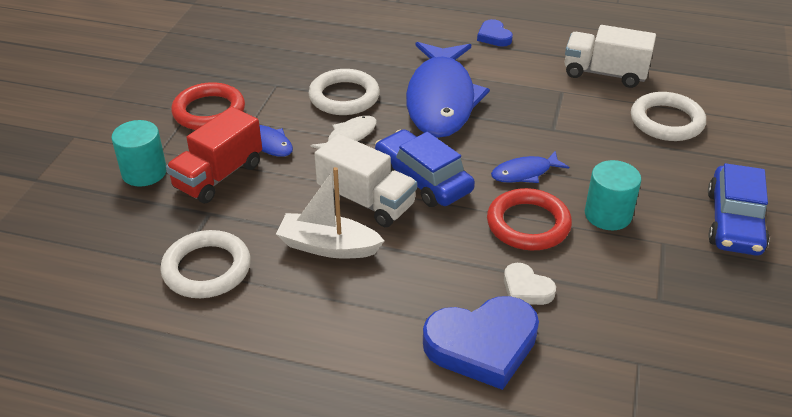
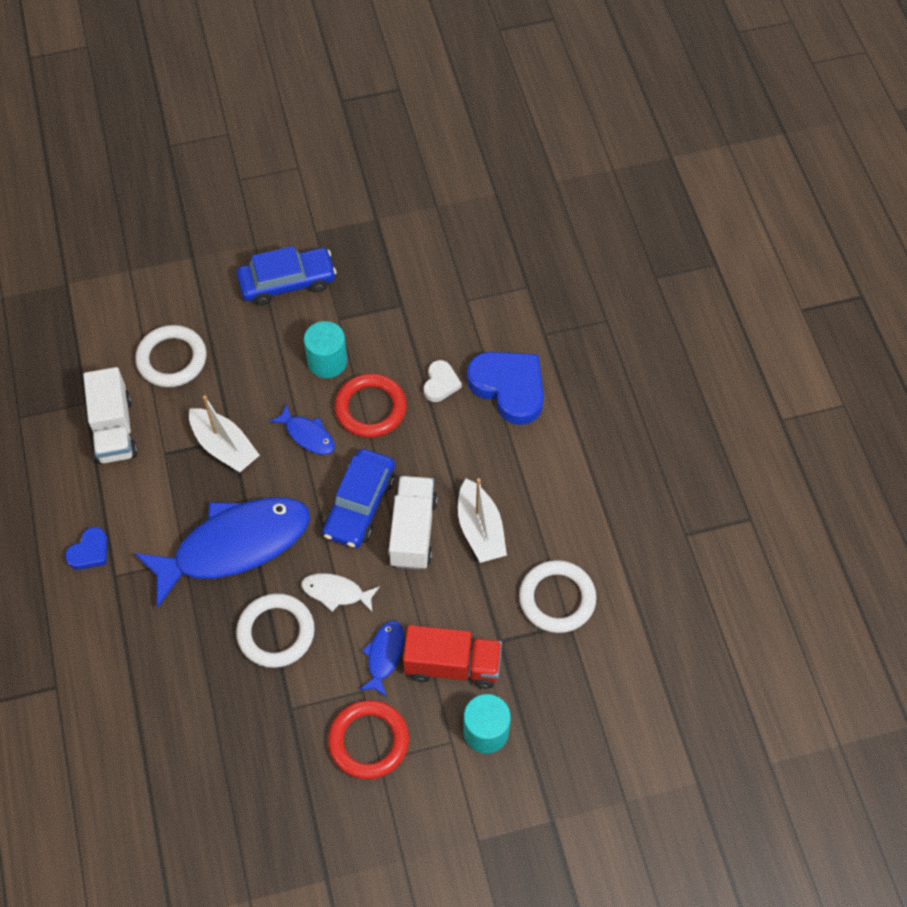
camera: 120 degrees left, 20 degrees up
(546, 122) = (224, 447): none -> white boat

